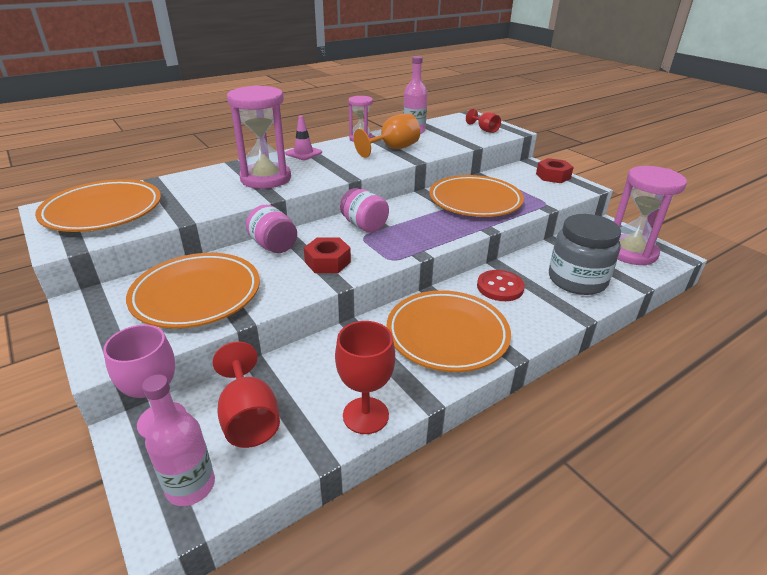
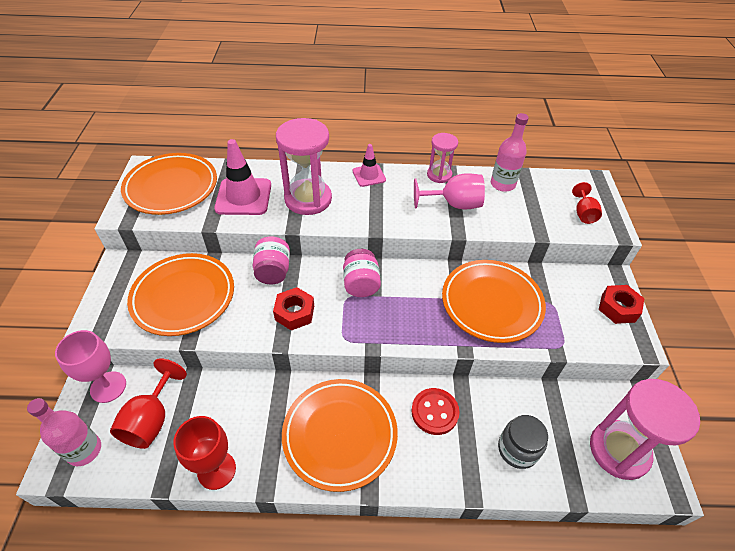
camera: 35 degrees right, 15 degrees up
(197, 194) = (243, 197): none -> pink traffic cone
(393, 149) = (454, 204): orange goblet -> pink goblet
(577, 280) = (517, 449): grey jar -> grey jar, size x0.64

